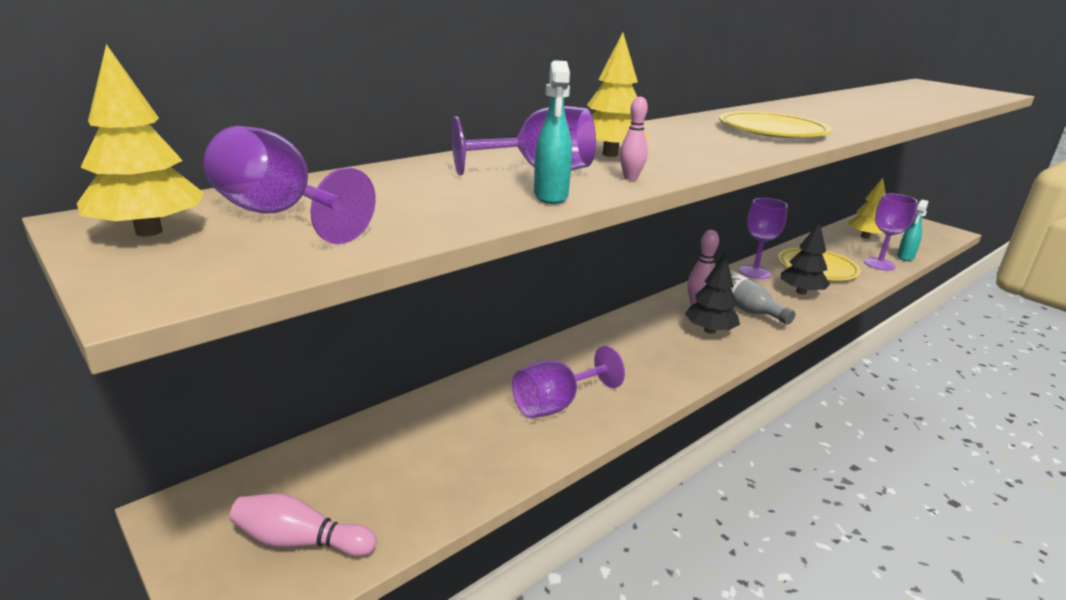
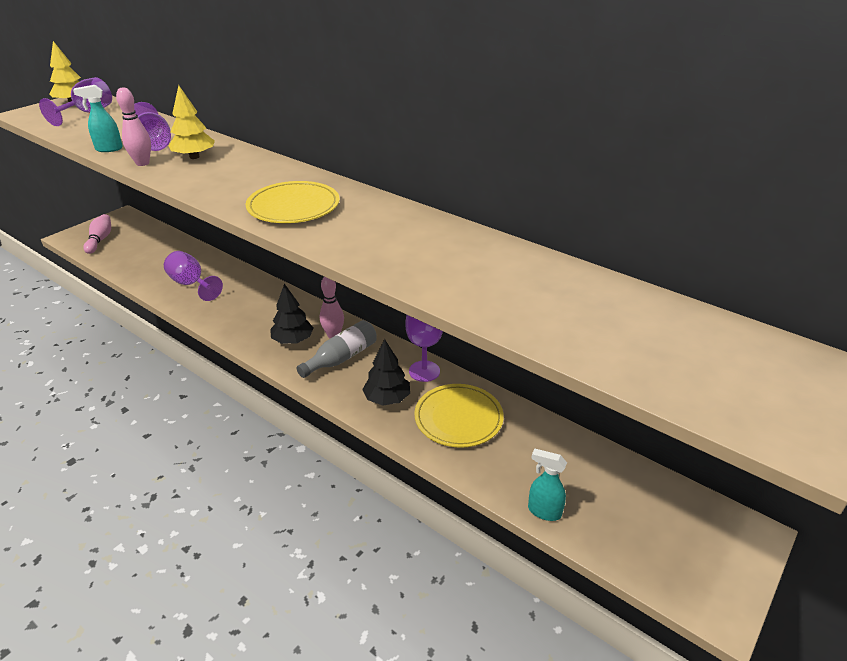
camera: 80 degrees right, 10 degrees up
(630, 178) = (142, 163): pink bowling pin -> pink bowling pin, size x1.66
(865, 237) = (603, 482): yellow tree -> none
(879, 264) = (501, 477): purple goblet -> none

